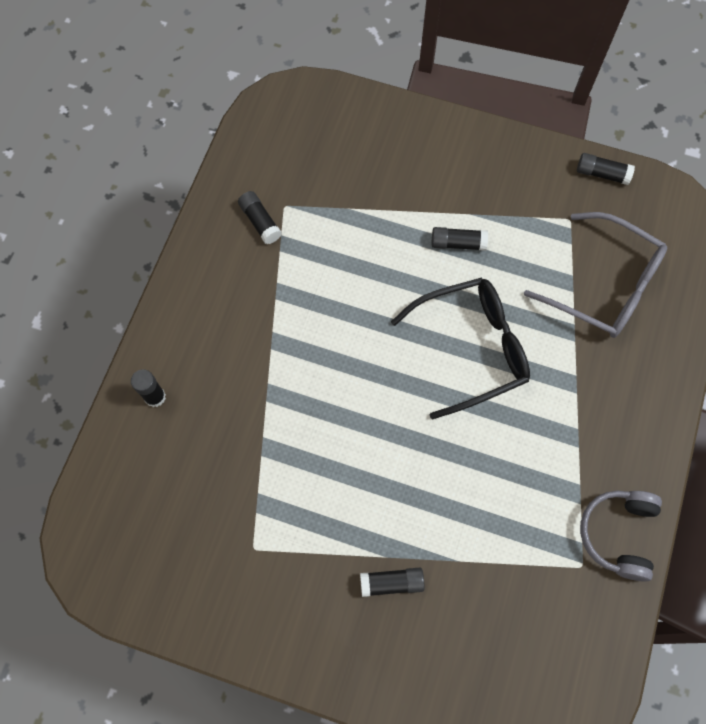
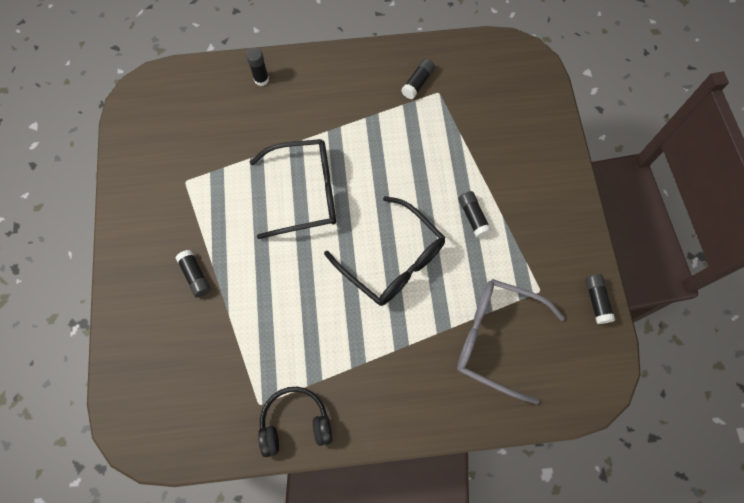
camera: 65 degrees right, 0 degrees up
(342, 408) = (305, 193): none -> black glasses
(604, 285) = (496, 338): grey glasses -> grey glasses turned 105 degrees clockwise
(618, 534) = (295, 423): grey headphones -> black headphones

